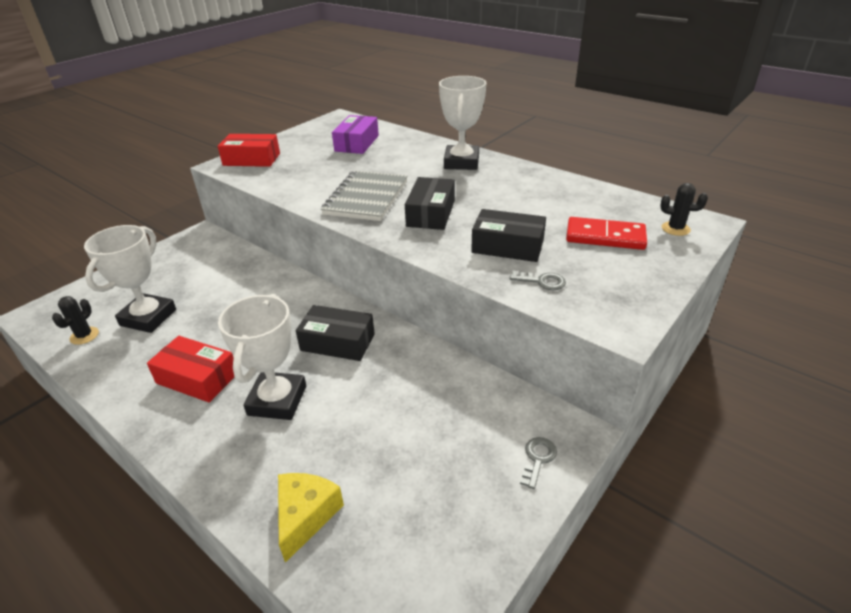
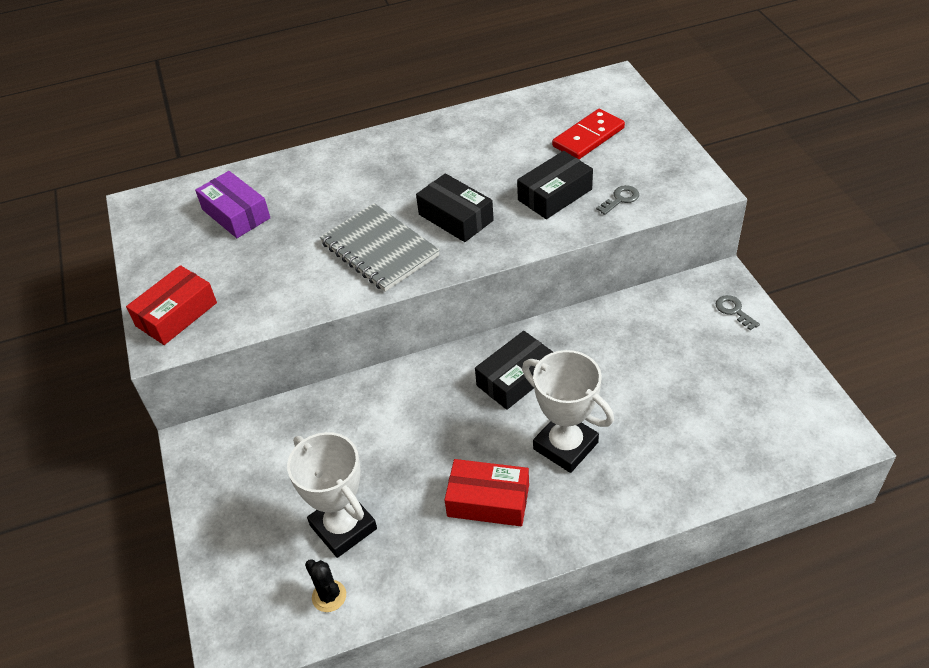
camera: 55 degrees left, 10 degrees up
(197, 378) = (488, 500): red box -> red box turned 45 degrees clockwise
(306, 516) = (708, 462): yellow cheese -> none
(461, 162) = (373, 158): white trophy -> none
(675, 229) = (609, 98): black cactus -> none

